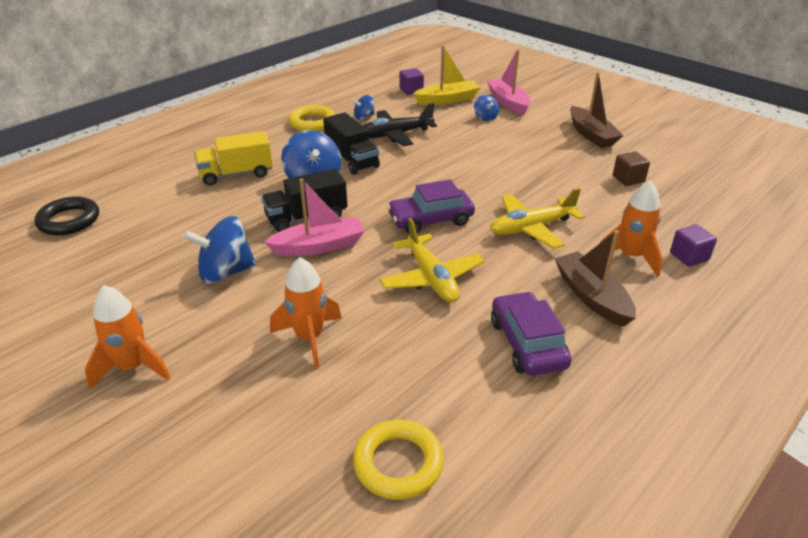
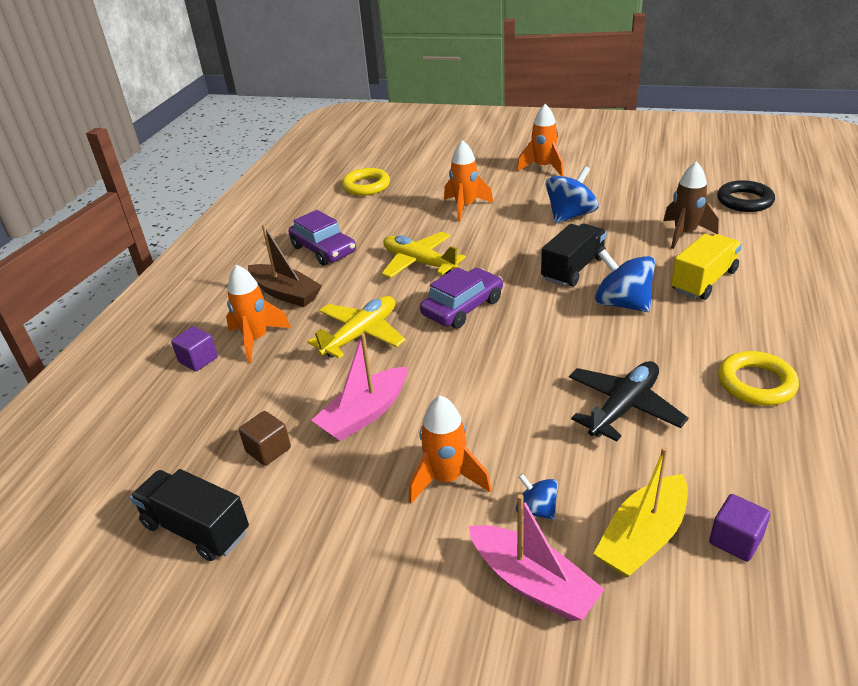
camera: 155 degrees right, 0 degrees up
(175, 211) = (684, 234): none -> brown rocket
(319, 246) = (530, 252): pink boat -> pink boat (364, 414)
(352, 159) = (621, 344): black truck -> black truck (196, 529)
(364, 117) = (710, 426): blue spinning top -> none
(522, 138) = (446, 479): none -> orange rocket
(591, 135) = (342, 538): brown boat -> none

